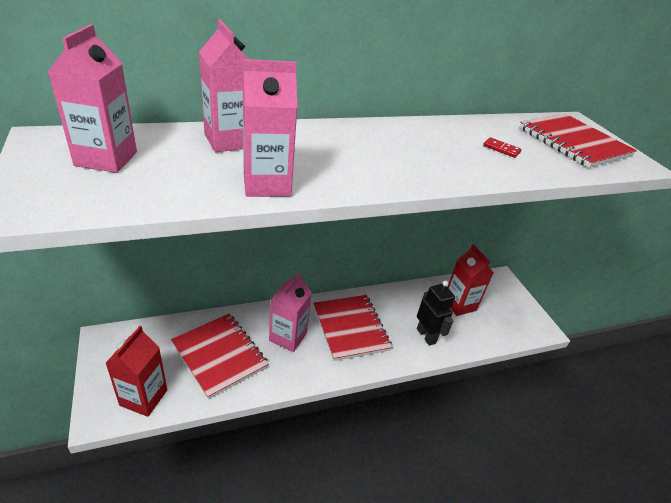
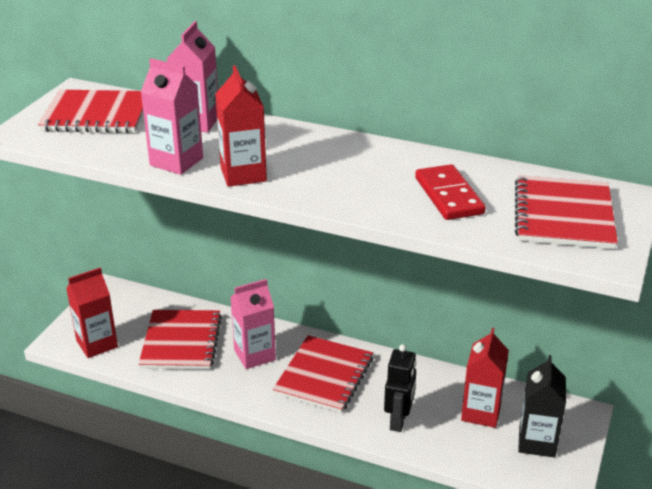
camera: 45 degrees right, 5 degrees down
(106, 159) = (97, 114): pink carton -> red notebook
(344, 178) = (243, 174): none -> red carton
(501, 149) = (449, 196): red domino -> red domino, size x2.11
(503, 308) = (537, 442): none -> black carton

